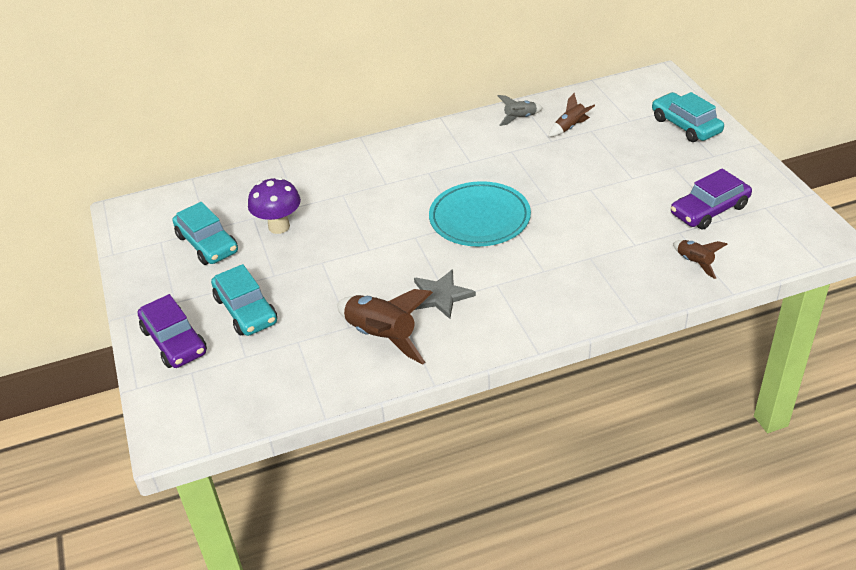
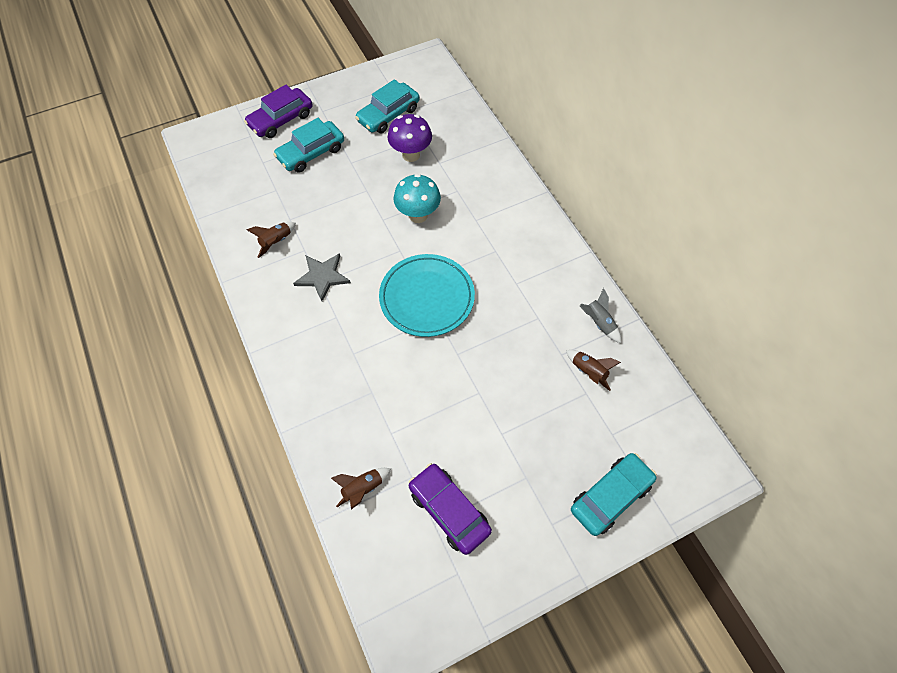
camera: 80 degrees right, 20 degrees up
(369, 223) = (418, 215): none -> turquoise mushroom
(382, 337) = (276, 242): brown rocket -> brown rocket, size x0.53

